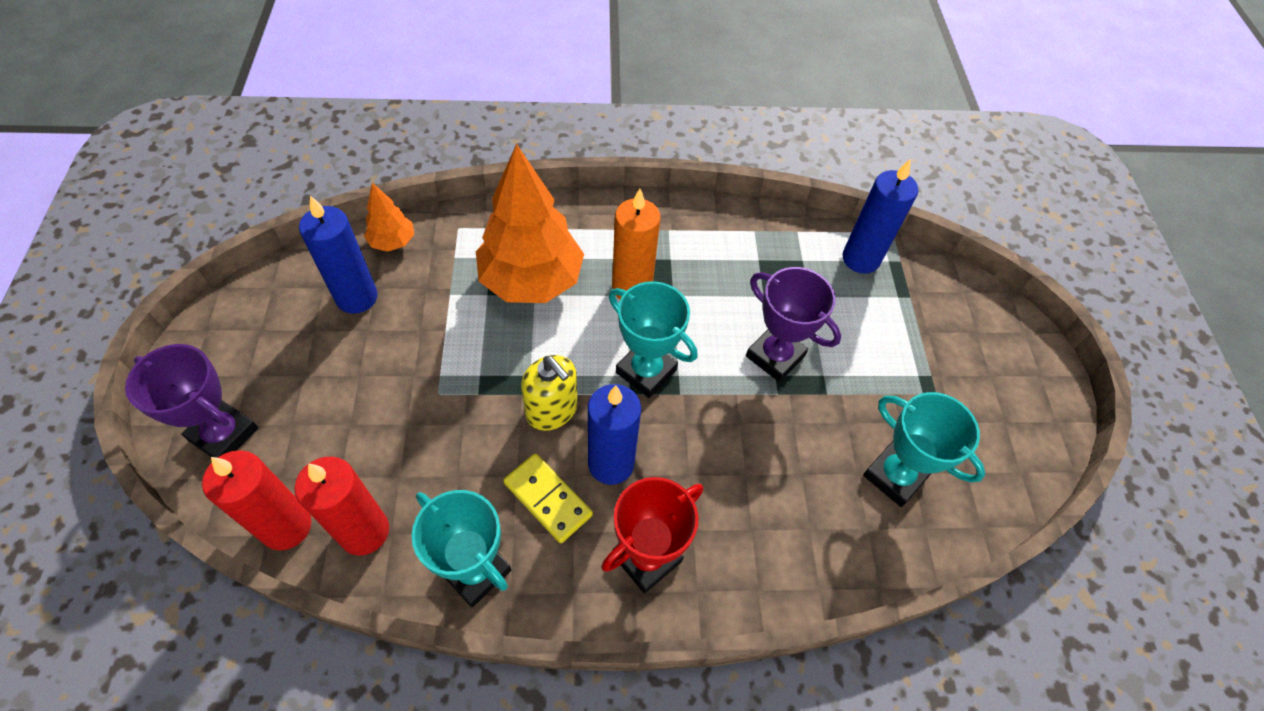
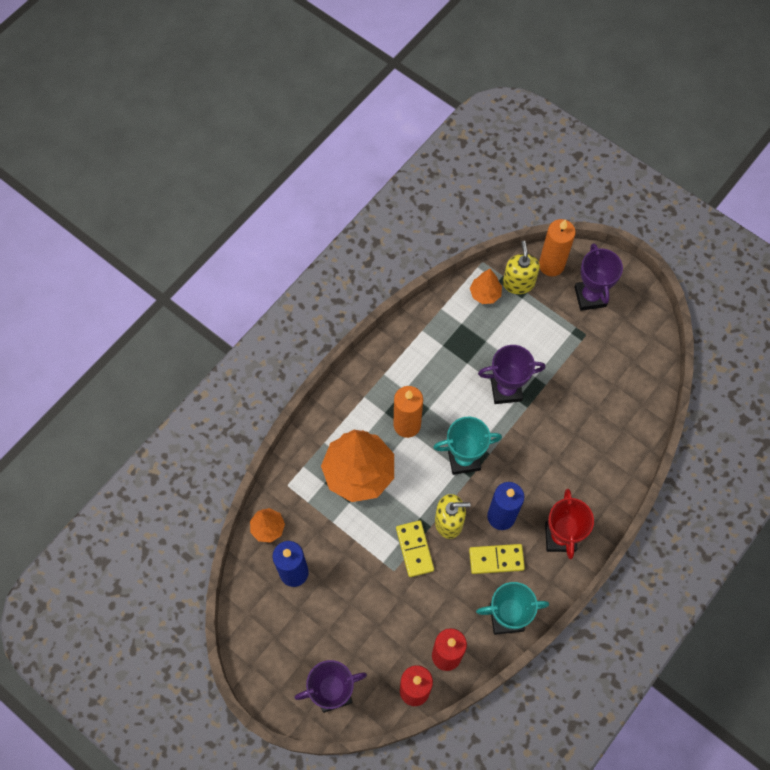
camera: 45 degrees left, 10 degrees up
(484, 397) = (414, 549): none -> yellow domino
(860, 259) = (485, 294): blue candle -> orange tree
(894, 476) = (609, 394): turquoise trophy -> none
(910, 281) = (518, 283): none -> yellow soap dispenser
(969, 298) = (551, 265): none -> orange candle
(984, 364) = (590, 297): none -> purple trophy

